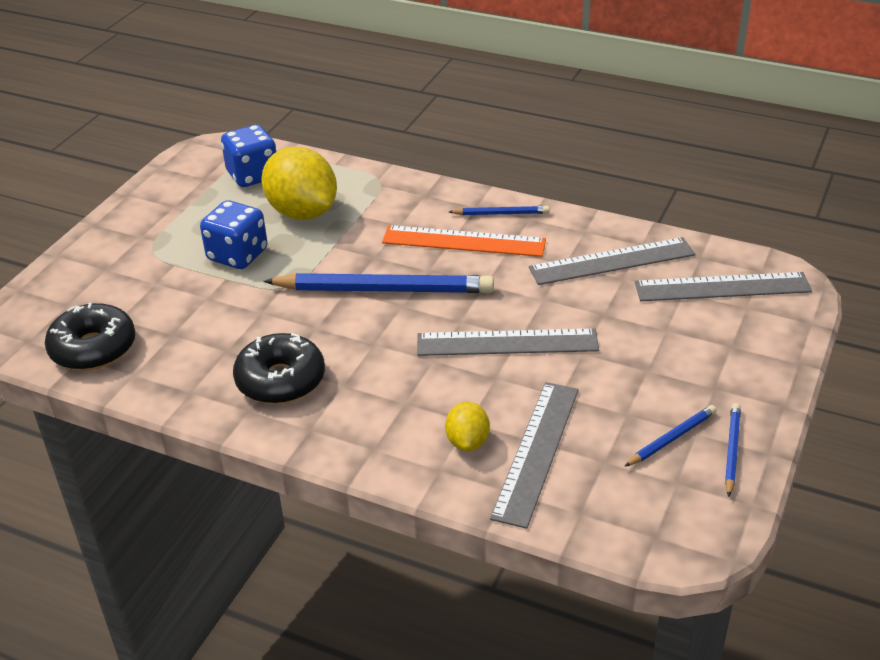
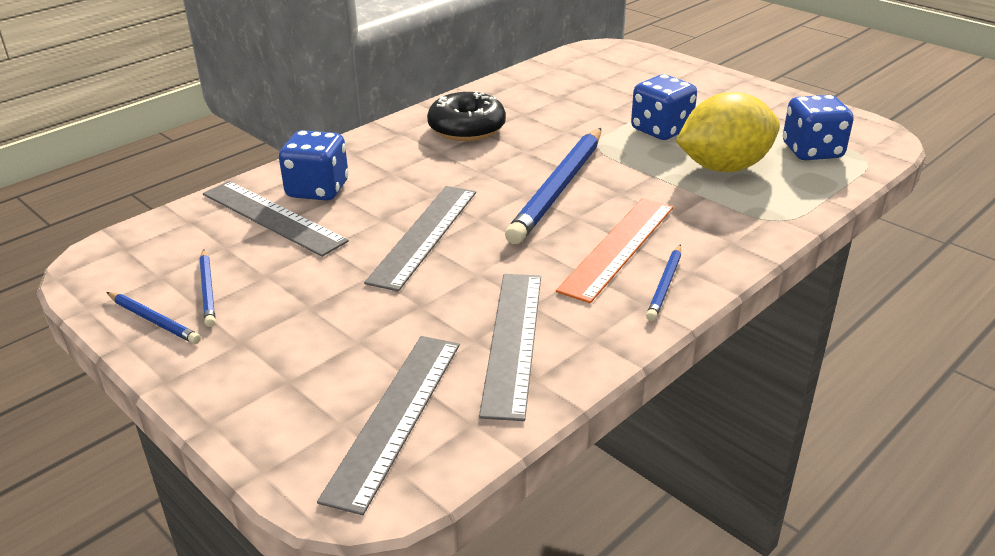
camera: 110 degrees right, 5 degrees down
(93, 348) = (564, 71): black donut -> none
(467, 442) = (317, 190): yellow lemon -> blue dice

